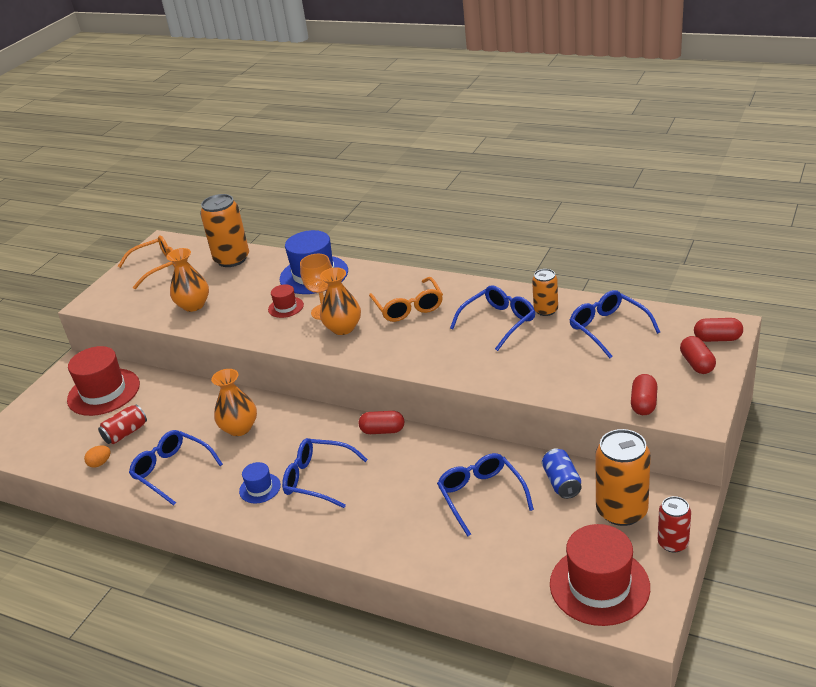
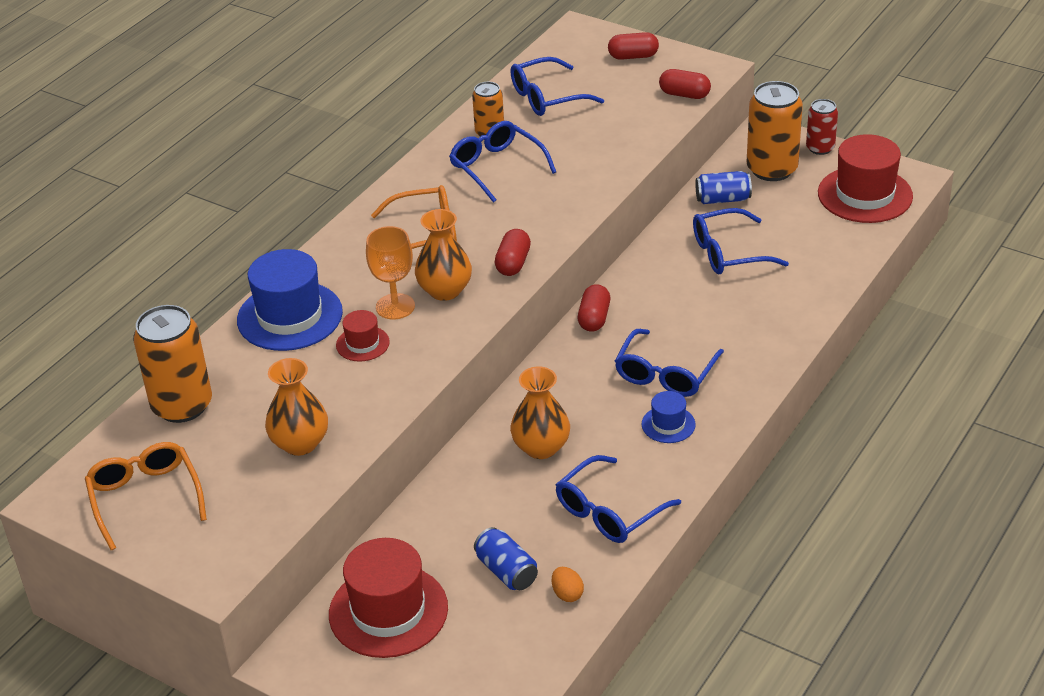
camera: 85 degrees left, 5 degrees up
(126, 433) = (506, 571): red can -> blue can
(717, 339) = (596, 39): red capsule -> red capsule (513, 263)

